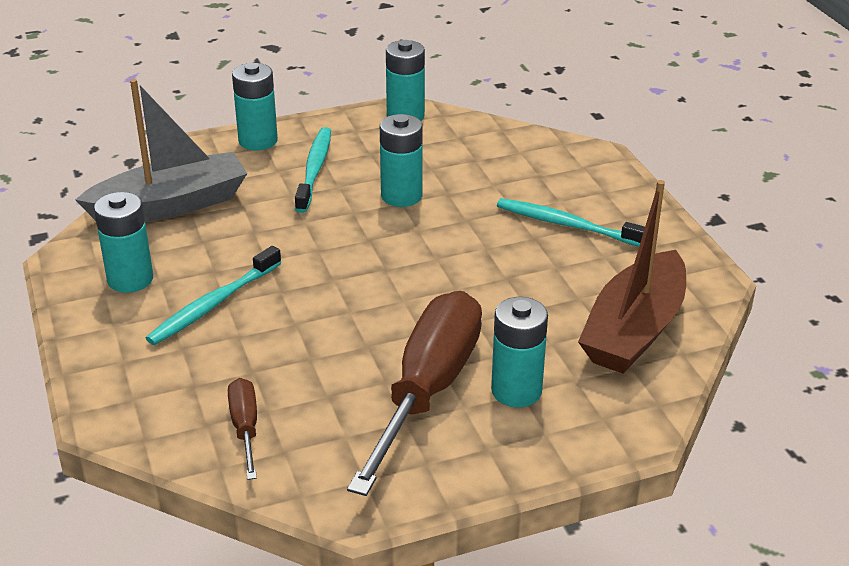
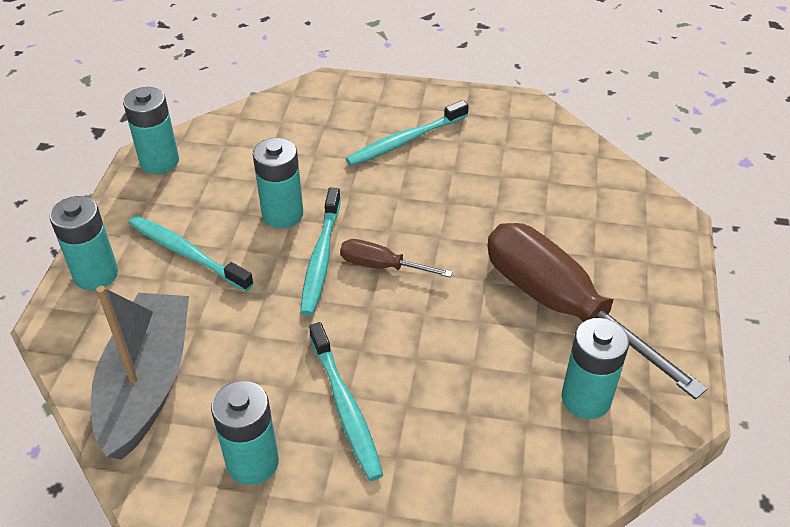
camera: 60 degrees left, 10 degrees up
(245, 428) = (544, 448): brown screwdriver -> brown screwdriver (382, 266)
(367, 234) = (321, 258): none -> turquoise toothbrush
(516, 391) = (591, 257): turquoise battery -> turquoise battery (586, 399)
(634, 330) = (558, 166): brown boat -> none

